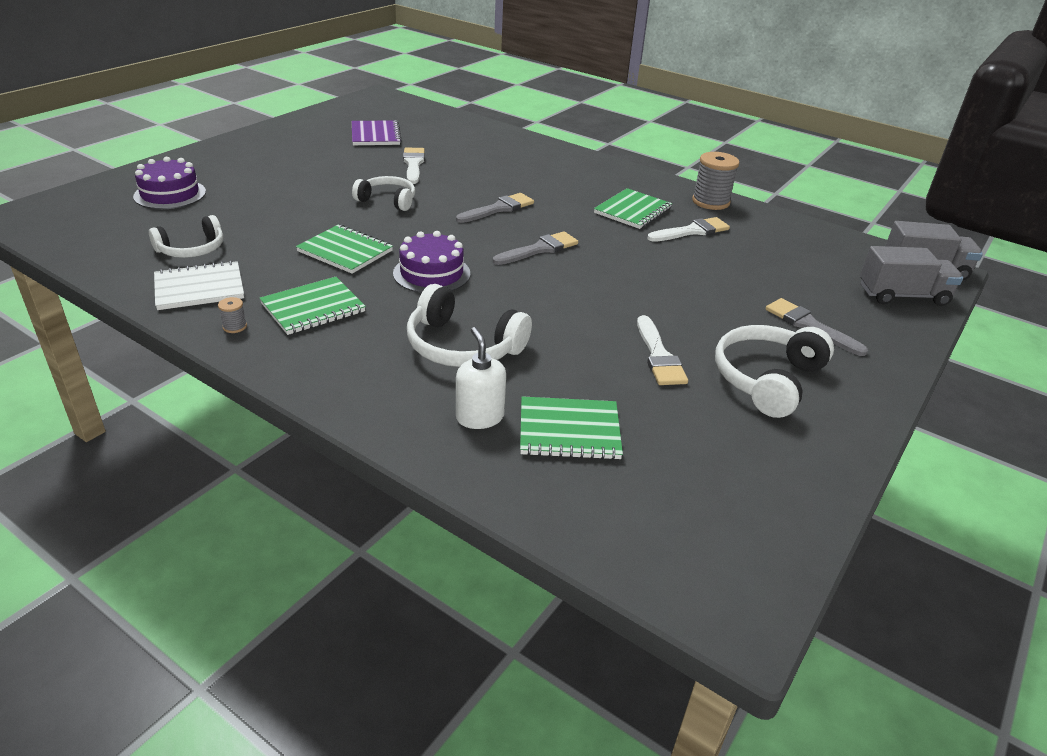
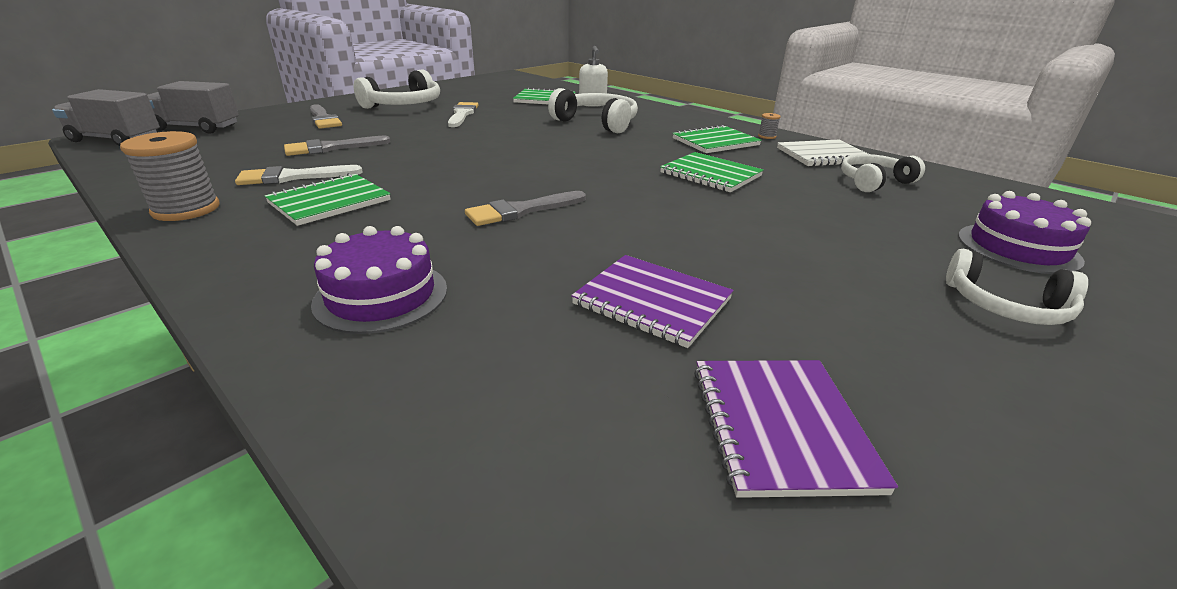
camera: 170 degrees left, 5 degrees down
(387, 200) = (682, 227): white headphones -> white headphones (1006, 306)
(413, 164) = (652, 302): white brush -> purple notebook
(431, 273) = (618, 156): purple cake -> purple cake (381, 295)
(539, 249) = (499, 168): grey brush -> grey brush (331, 148)

